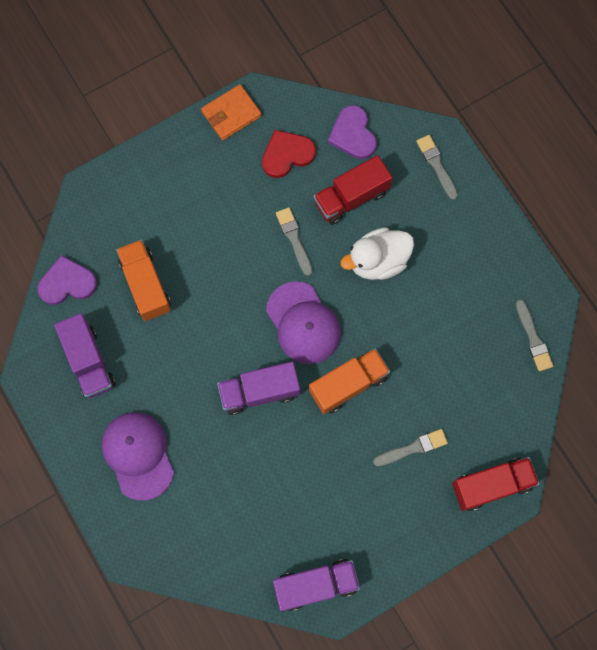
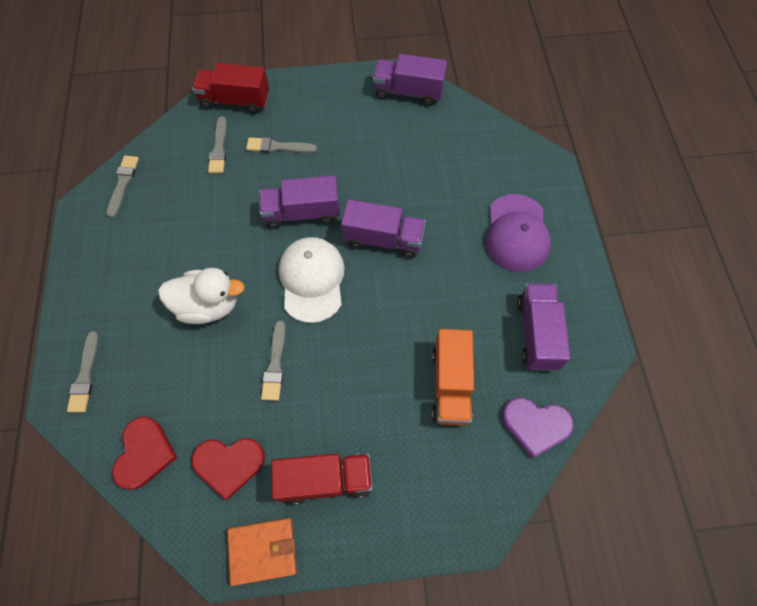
camera: 155 degrees left, 10 degrees down
(303, 323) = (312, 280): purple cap -> white cap
(348, 384) = (302, 213): orange truck -> purple truck
(351, 197) = (192, 381): red truck -> red truck (325, 480)
(353, 134) = (144, 453): purple heart -> red heart
(470, 419) = (219, 148): none -> grey brush

